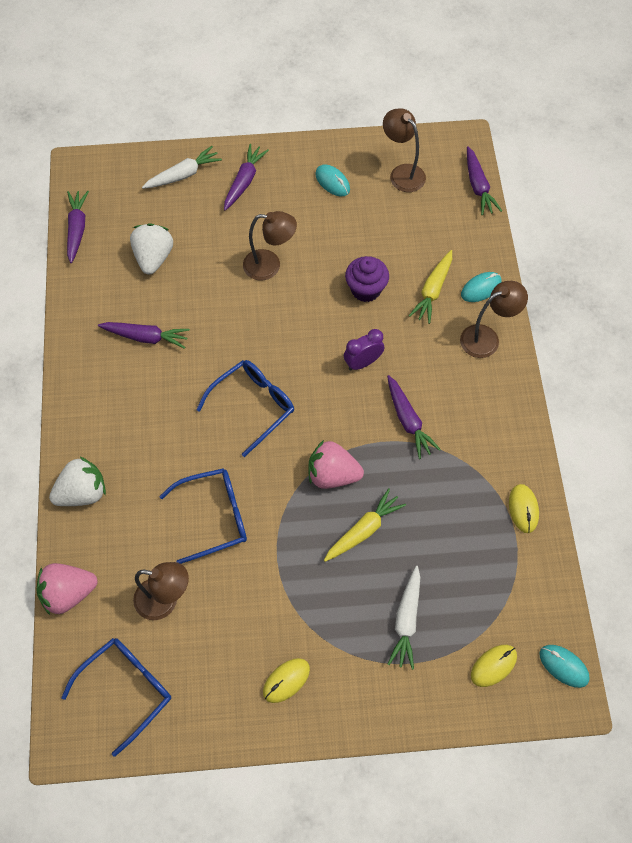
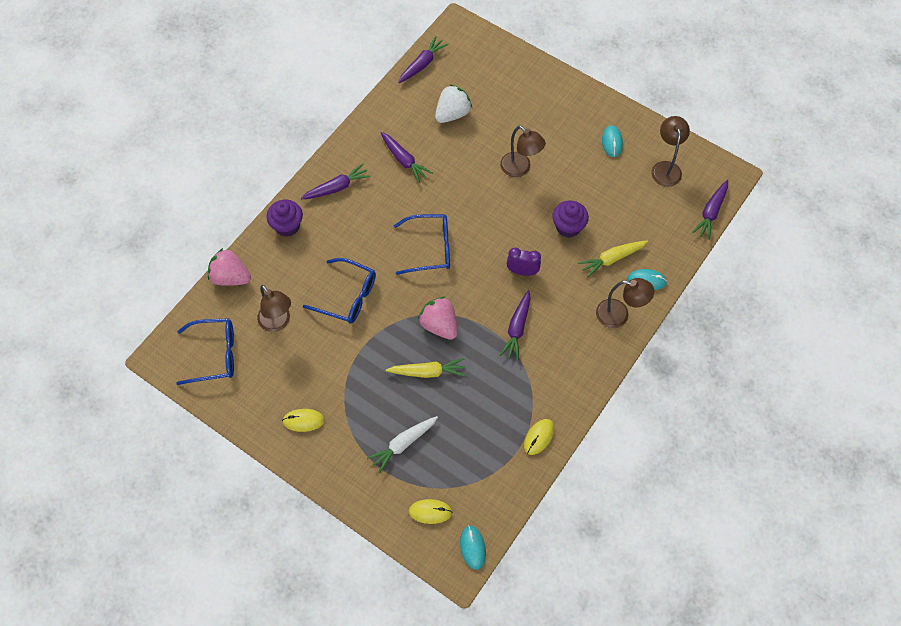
camera: 40 degrees right, 0 degrees up
(82, 492) = (287, 226): white strawberry -> purple cupcake
(183, 174) = (518, 73): white carrot -> none
(244, 181) = (554, 103): purple carrot -> purple carrot (337, 187)

